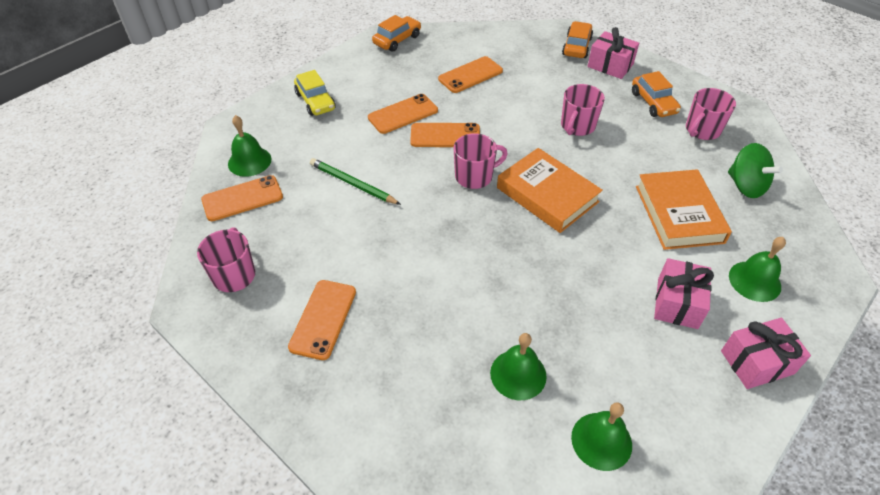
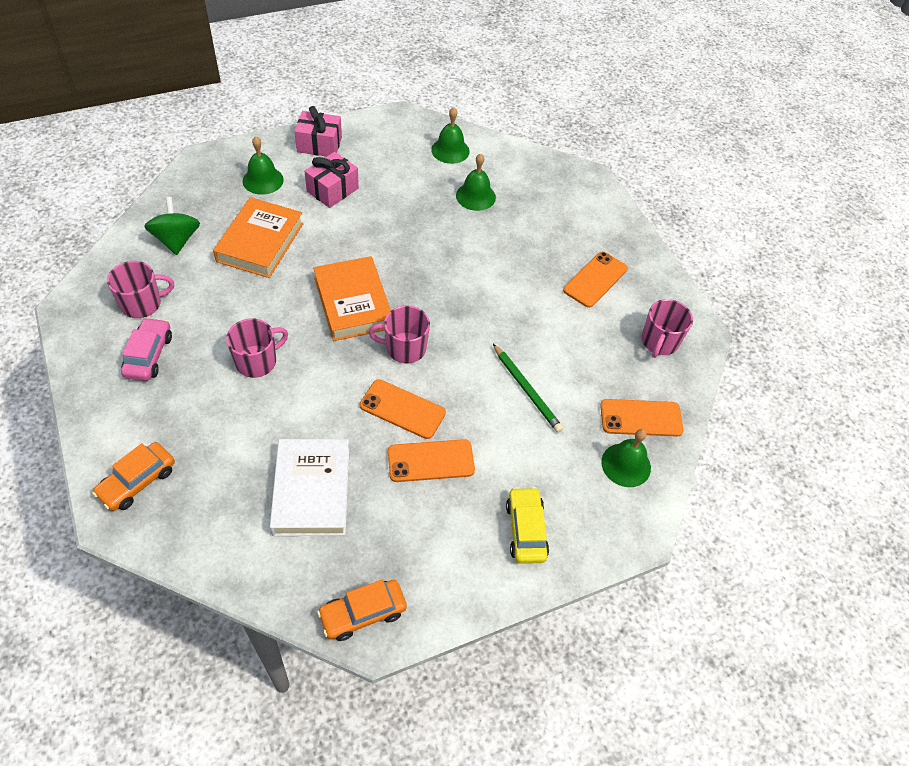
camera: 160 degrees left, 5 degrees up
(470, 75) = (311, 491): orange phone -> white book
(610, 65) = (133, 429): pink gift -> none
(653, 103) = (149, 355): orange car -> pink car

